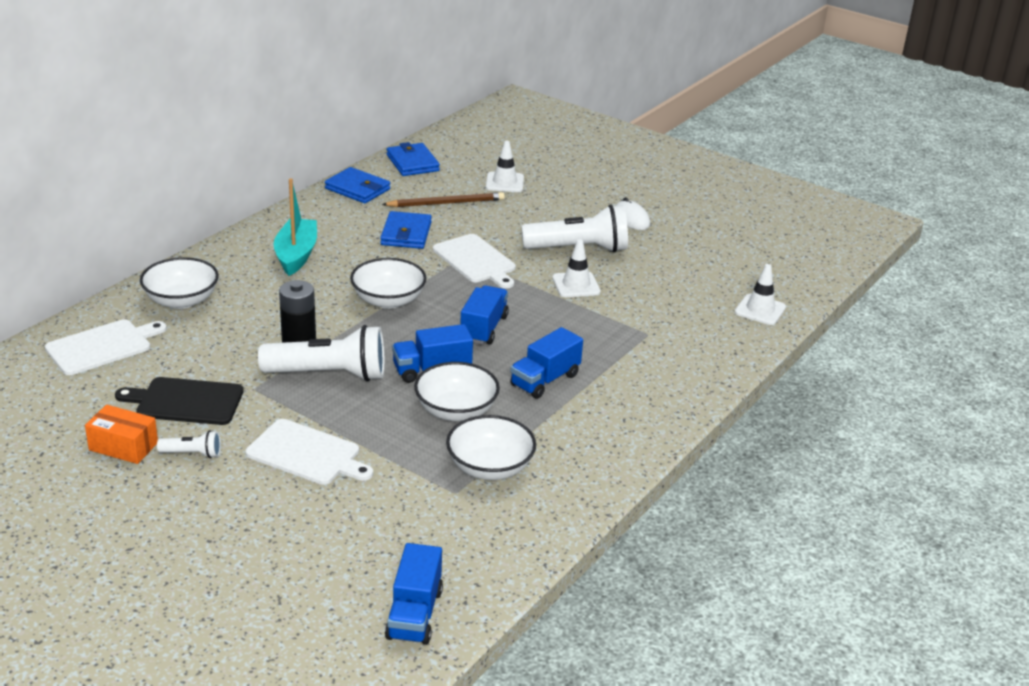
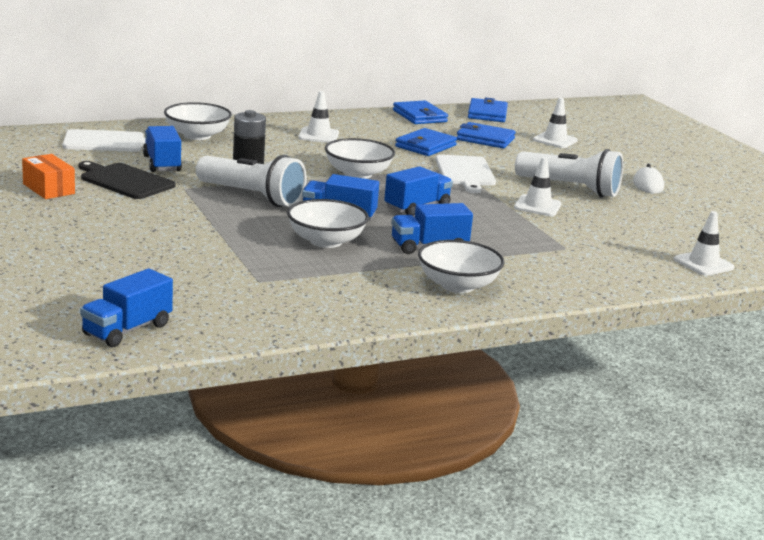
camera: 30 degrees right, 10 degrees down
(192, 454) = (90, 205): white flashlight -> none
(193, 359) = (162, 164): none -> blue truck
(296, 255) = (318, 135): turquoise boat -> white traffic cone
(307, 454) = (173, 229): white cutting board -> none
(446, 203) = (485, 139): brown pencil -> blue wallet
(490, 467) = (308, 277): white bowl -> white bowl (457, 285)

